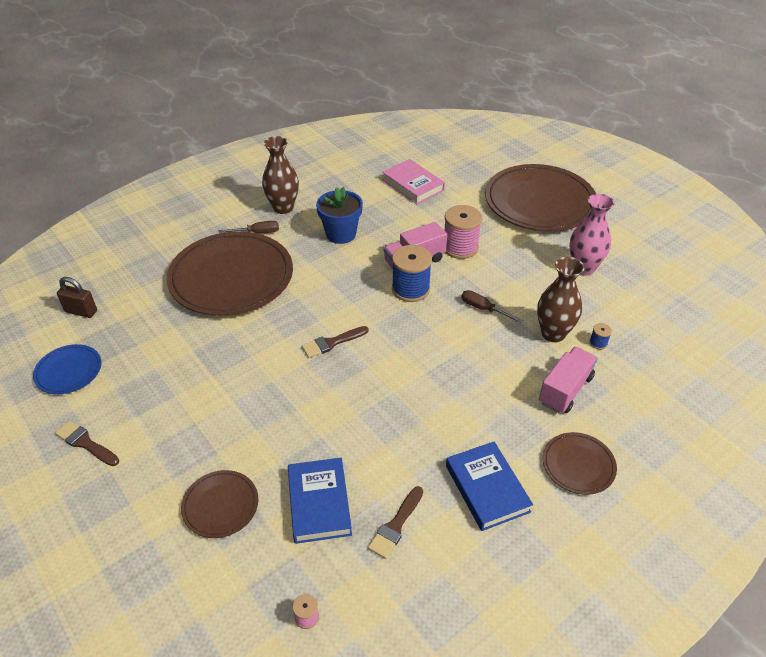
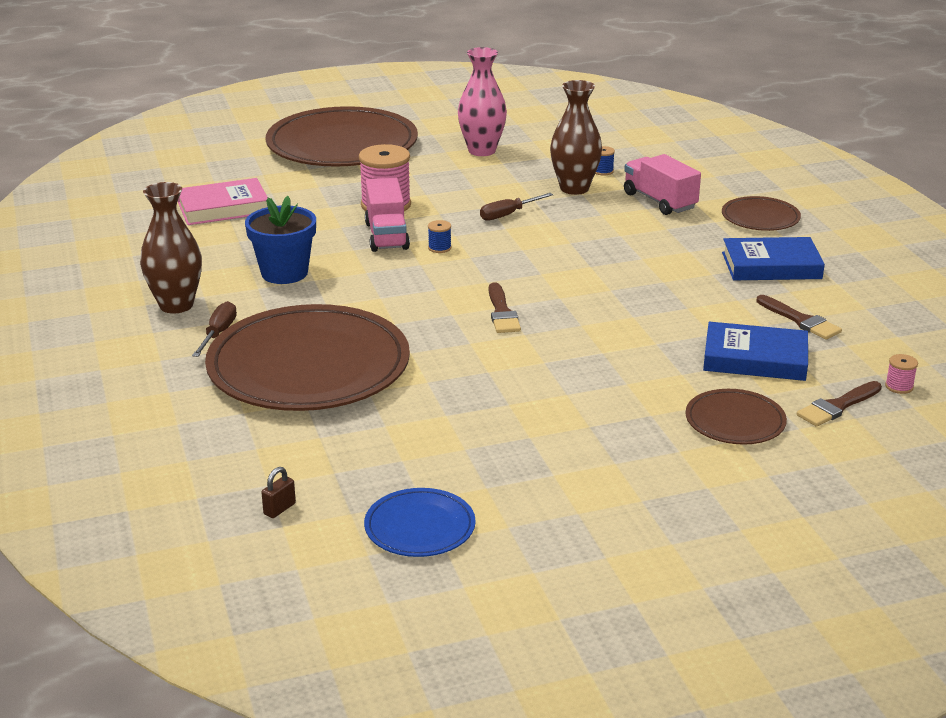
camera: 70 degrees left, 15 degrees down
(81, 311) = (279, 509): brown padlock -> brown padlock, size x0.60
(85, 443) = (582, 518): brown brush -> brown brush (837, 406)
(410, 289) = (439, 248): blue spool -> blue spool, size x0.44

